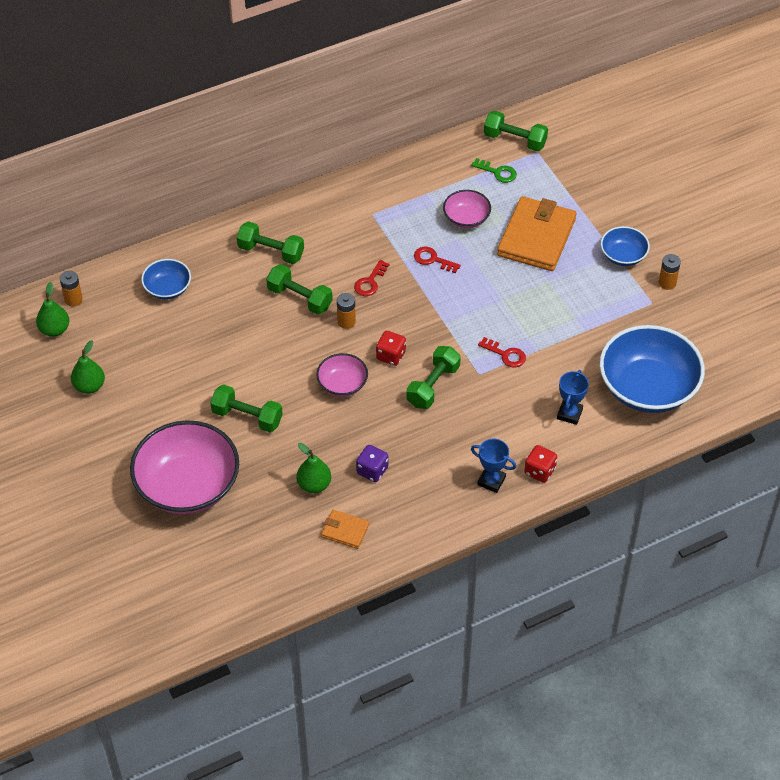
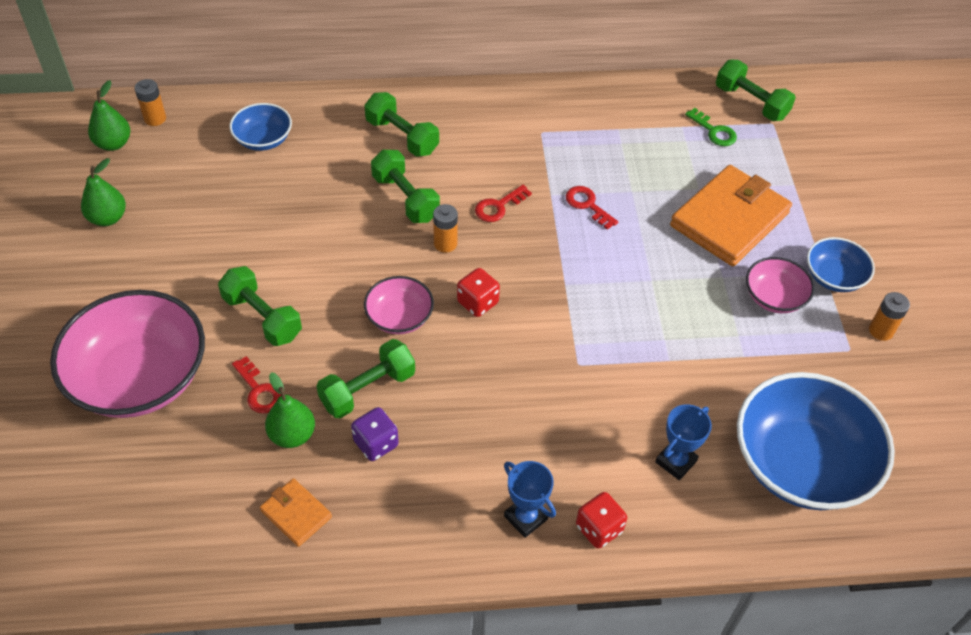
camera: 20 degrees right, 0 degrees up
(433, 386) = (511, 359): green dumbbell -> green dumbbell (368, 389)
(466, 218) = (651, 171): pink bowl -> pink bowl (774, 297)
(506, 354) = (625, 351): red key -> red key (259, 390)

